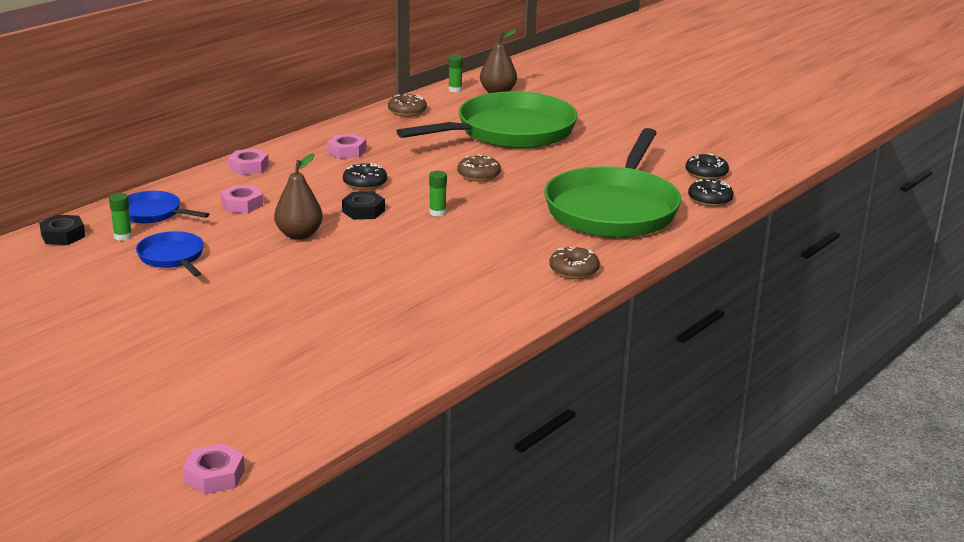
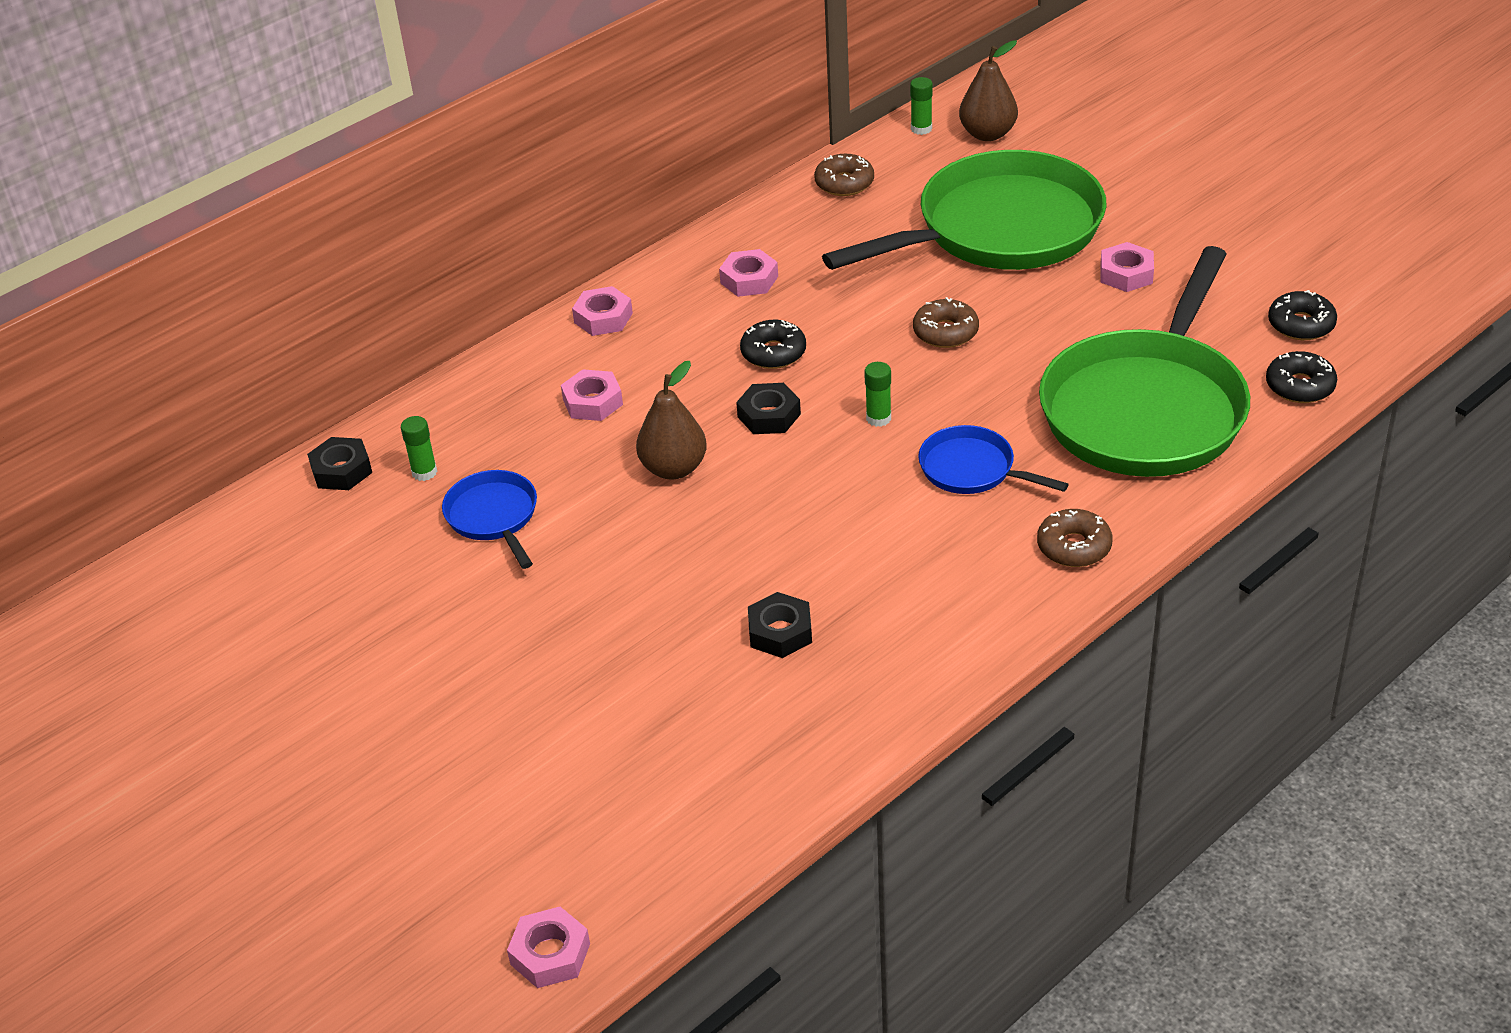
camera: 10 degrees right, 15 degrees up
(153, 213) = (466, 422): blue pan -> blue pan (972, 469)
(377, 311) = (780, 632): none -> black nut
(592, 151) = (1126, 274): none -> pink nut

